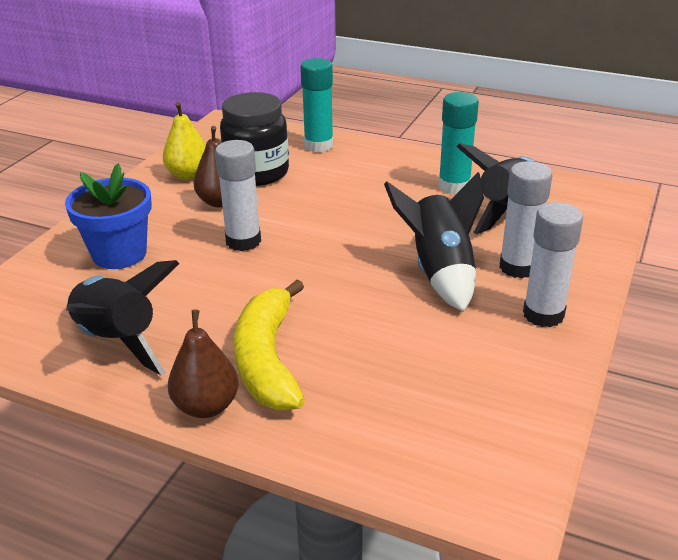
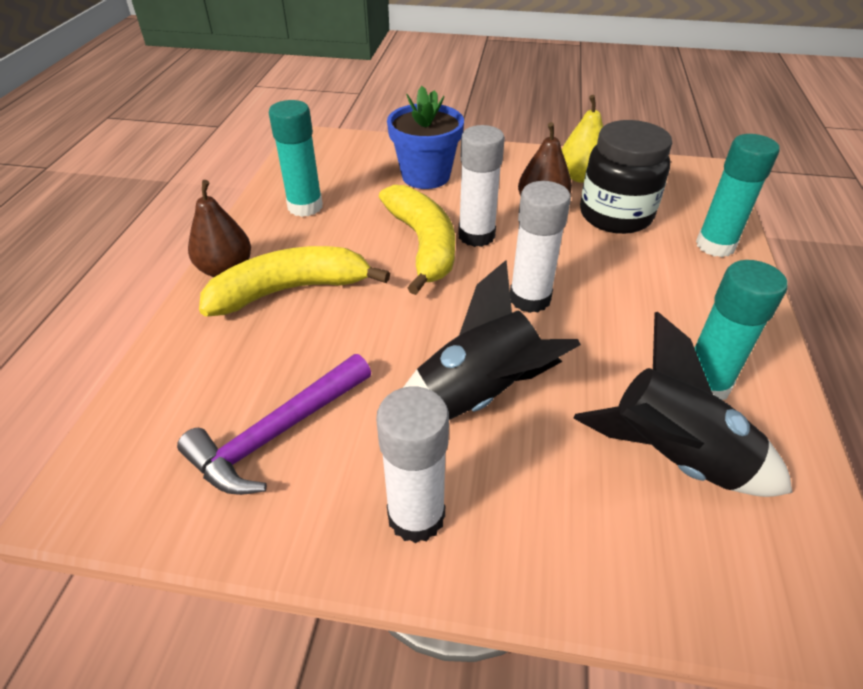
camera: 75 degrees right, 10 degrees up
(118, 340) = (305, 207): black rocket -> turquoise glue stick
(240, 272) = (423, 245): none -> yellow banana
(457, 376) = (277, 434): none -> purple hammer
(518, 267) = (522, 478): white glue stick -> white glue stick (530, 299)

